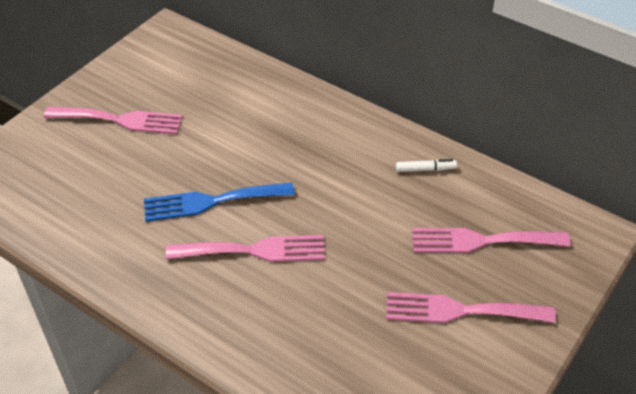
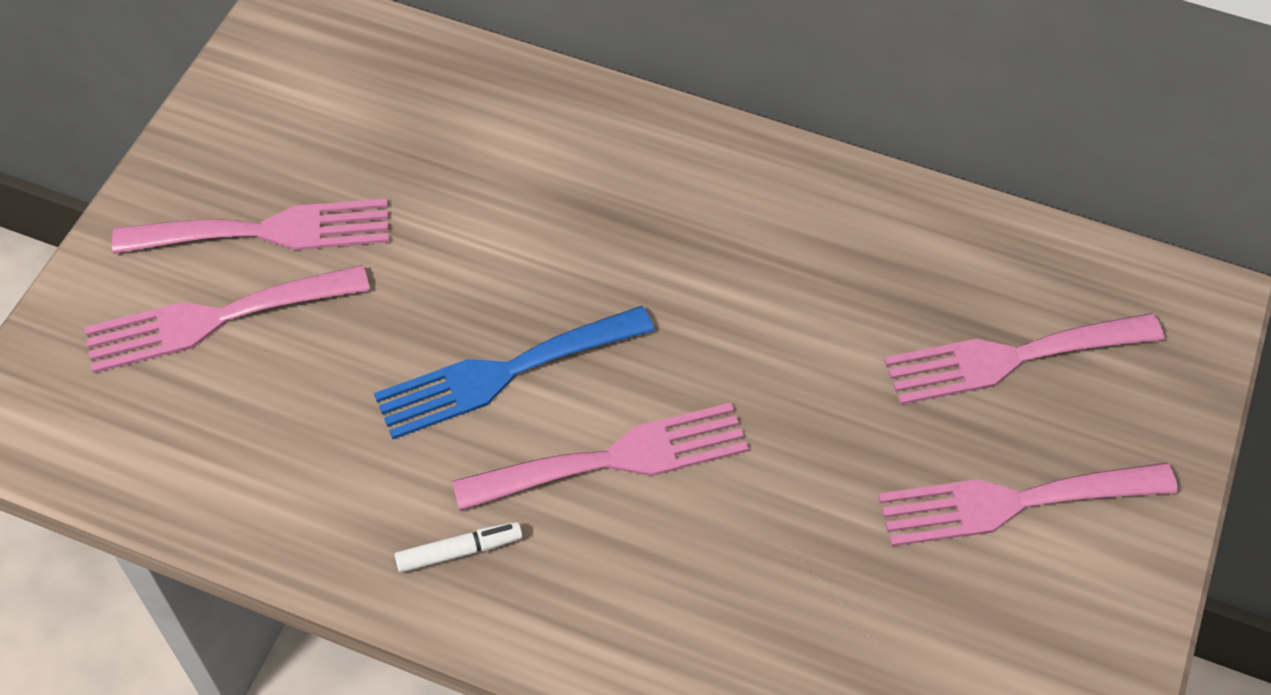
camera: 15 degrees left, 10 degrees up
(80, 153) = (215, 319): none -> pink fork
(425, 169) = (872, 231): white marker -> white marker (459, 551)

